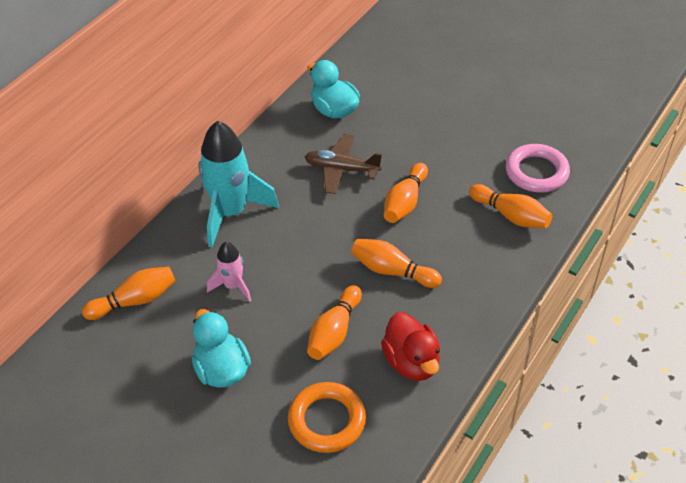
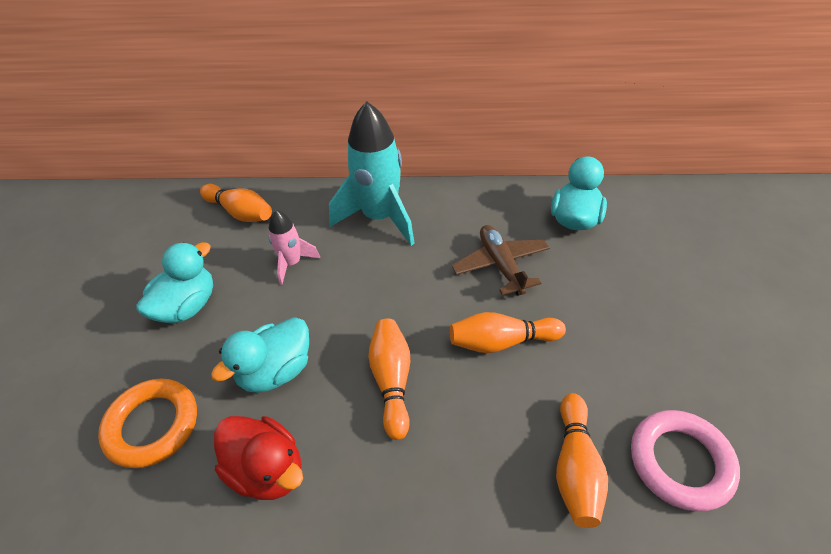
camera: 60 degrees right, 0 degrees up
(334, 332) = (276, 371): orange bowling pin -> turquoise duck
(411, 362) = (267, 470): red duck -> red duck turned 90 degrees counterclockwise

